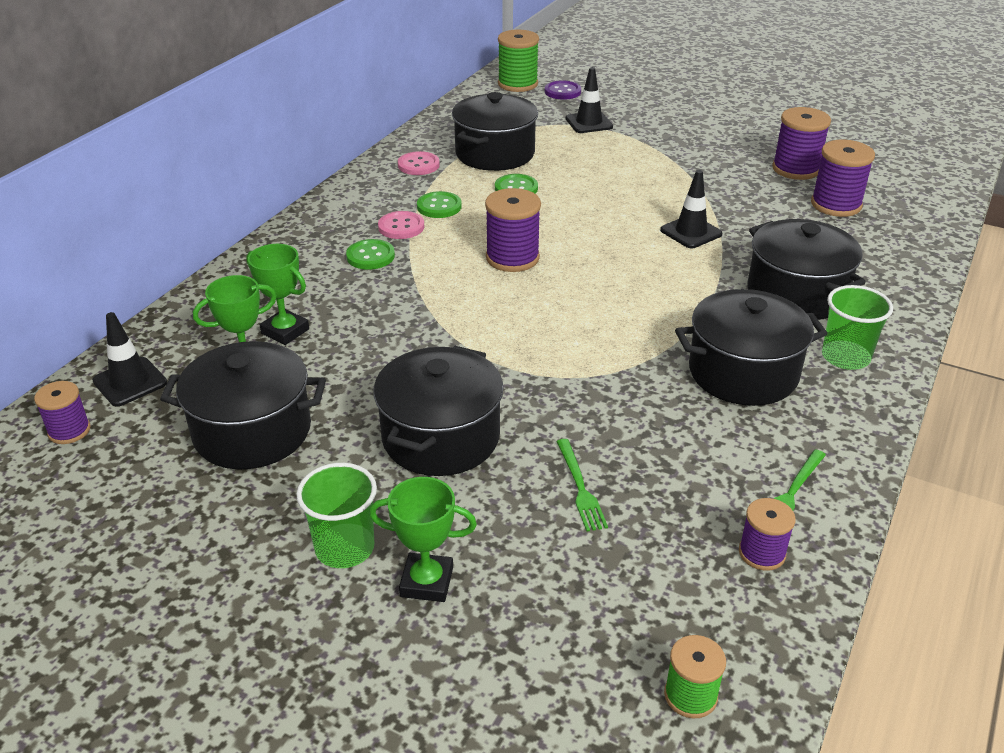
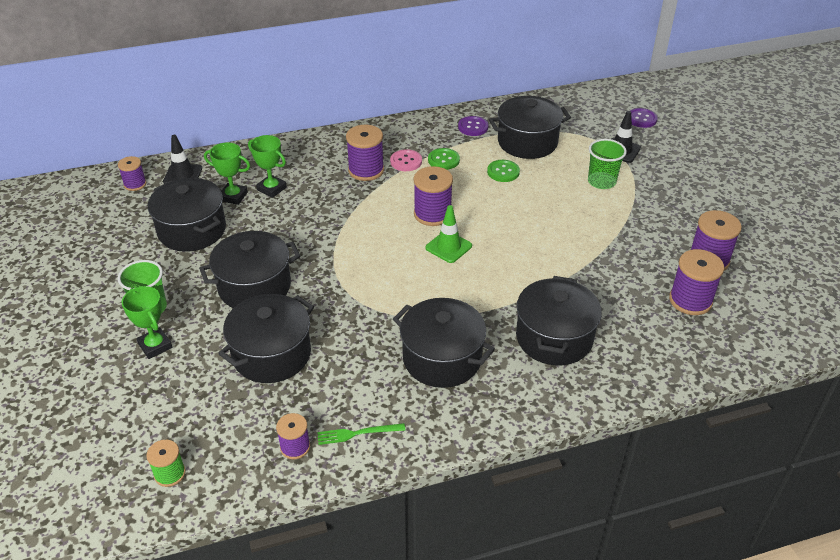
camera: 45 degrees right, 5 degrees up
(285, 331) = (271, 189): green trophy -> green trophy turned 45 degrees counterclockwise
(370, 256) = (366, 170): green button -> purple spool
(418, 165) = (473, 127): pink button -> purple button
(518, 84) = (620, 99): green spool -> none
(578, 277) = (448, 247): none -> green traffic cone
(580, 487) = (271, 354): green fork -> black pot
(691, 232) = (558, 260): black traffic cone -> none
(845, 357) = (514, 392): green cup -> green cup (601, 182)

